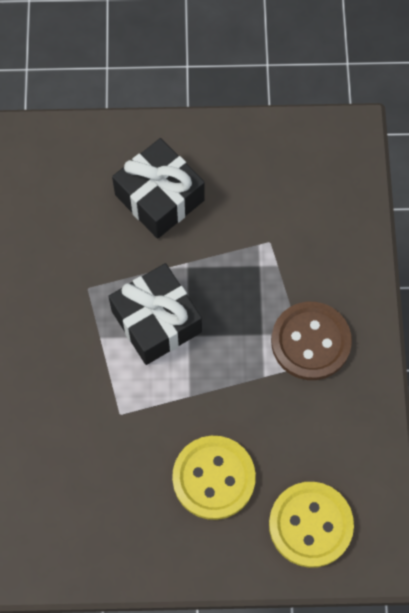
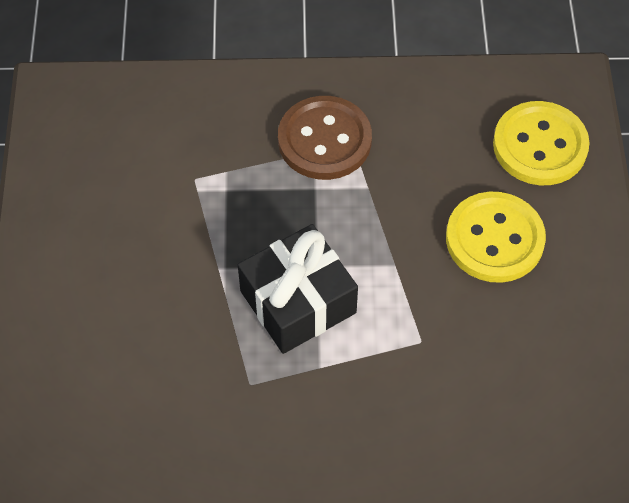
camera: 90 degrees left, 10 degrees down
(159, 197) = (124, 300): black gift -> none

